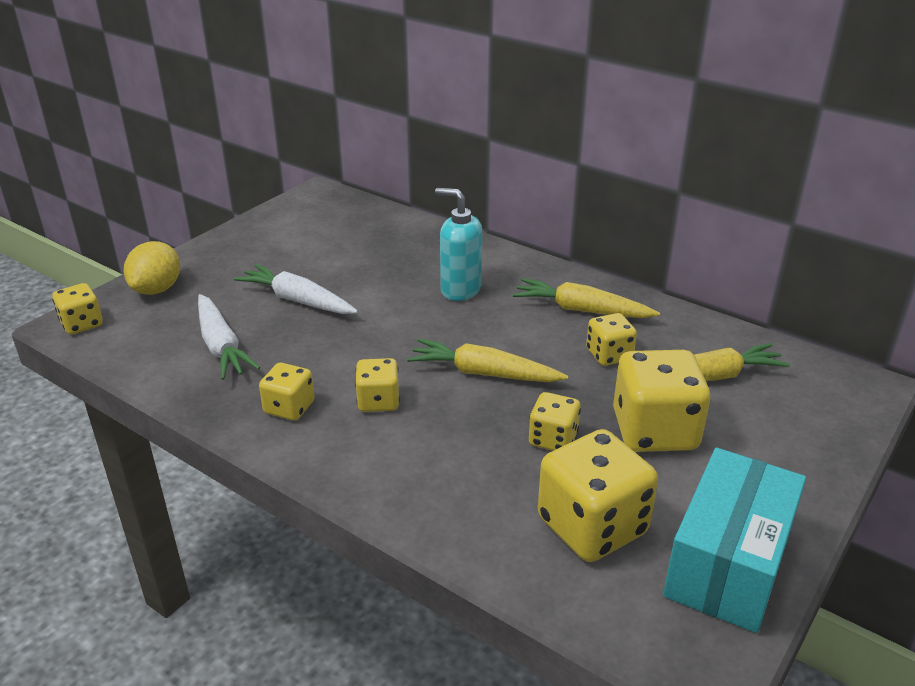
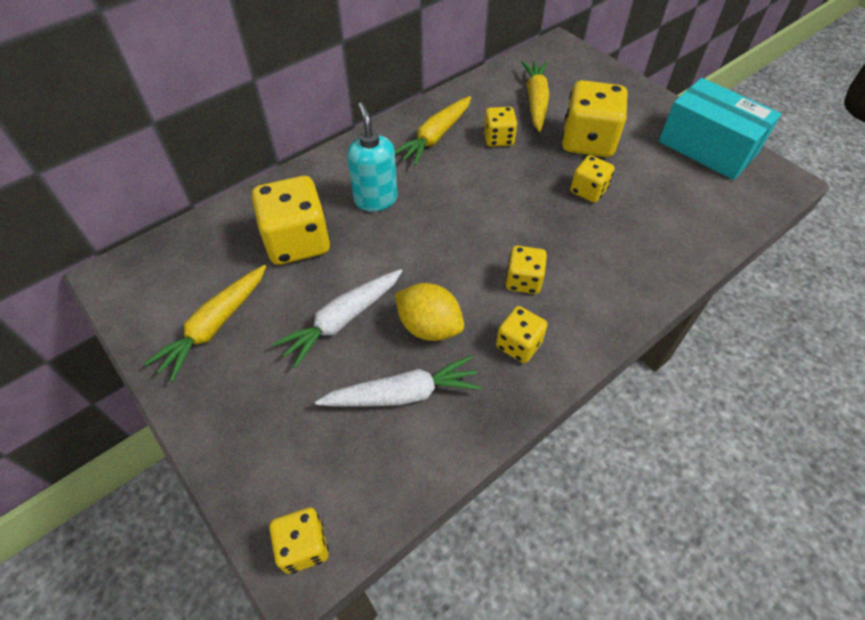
camera: 75 degrees left, 20 degrees up
(157, 289) = (258, 457): yellow lemon -> yellow lemon (429, 327)
(460, 290) = (375, 199): turquoise soap dispenser -> turquoise soap dispenser turned 120 degrees clockwise
(484, 373) = (502, 210): yellow carrot -> yellow carrot (215, 326)
(592, 526) = (675, 194): yellow dice -> yellow dice (297, 242)

